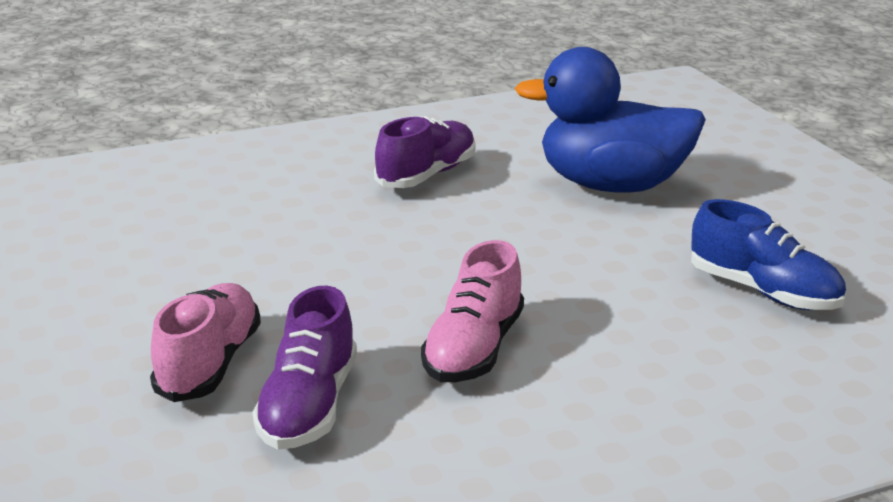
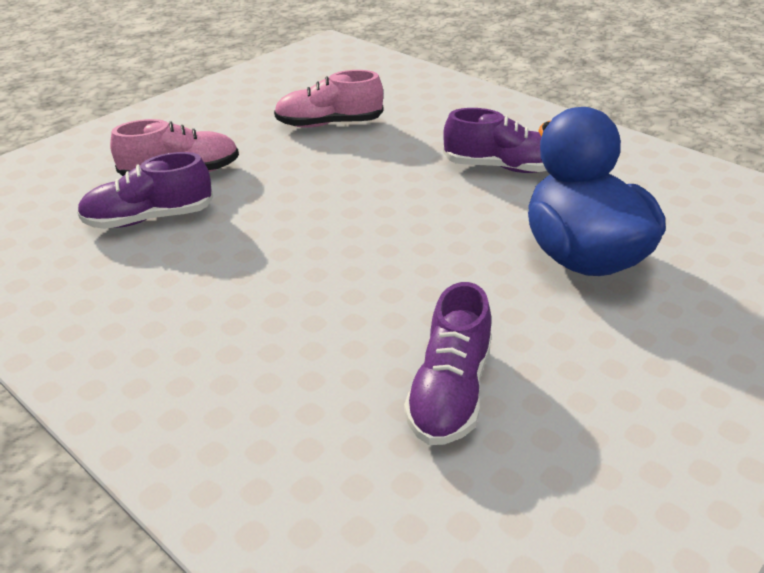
camera: 65 degrees right, 10 degrees up
(474, 349) = (250, 259): pink shoe -> pink shoe (329, 124)
(763, 292) = (450, 392): blue shoe -> purple shoe

